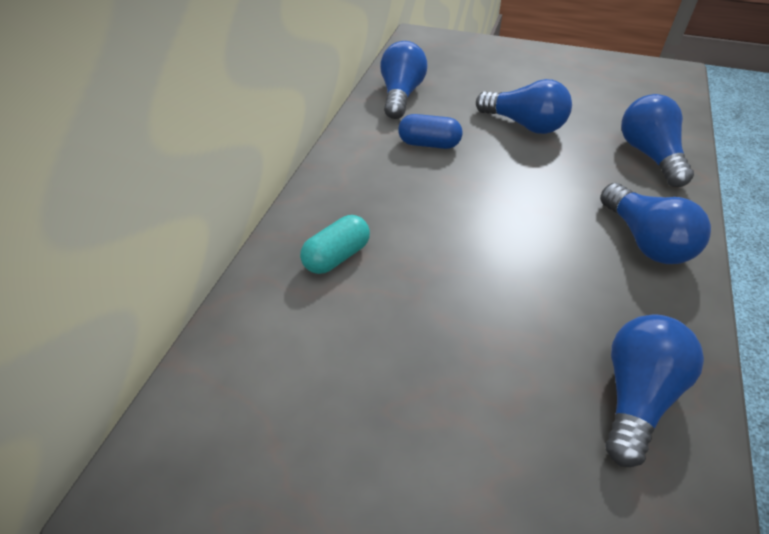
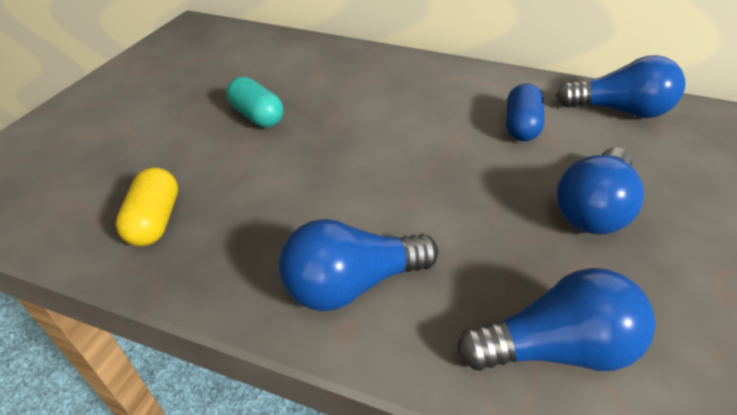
camera: 90 degrees right, 5 degrees down
(337, 256) = (350, 75): turquoise capsule -> turquoise capsule (257, 116)
(636, 394) = (155, 221): blue light bulb -> yellow capsule

